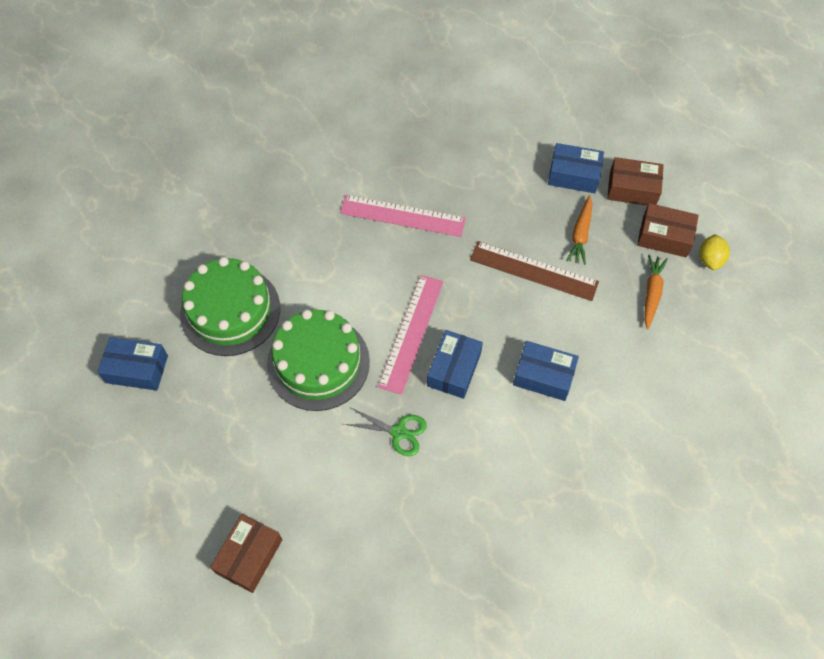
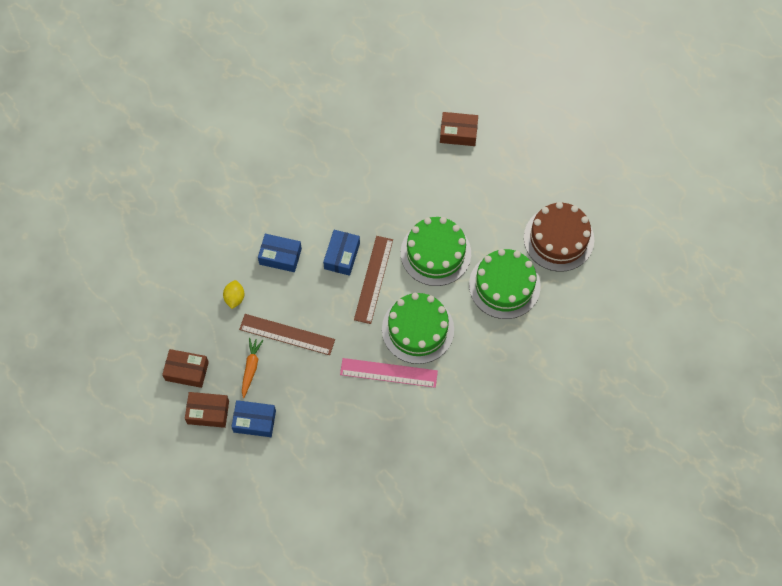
camera: 175 degrees right, 5 degrees up
(137, 369) = (558, 239): blue box -> brown cake
(249, 556) = (458, 133): brown box -> brown box turned 75 degrees clockwise
(358, 264) = (418, 329): none -> green cake
(398, 432) = (376, 211): green scissors -> none
(411, 333) = (373, 279): pink ruler -> brown ruler
(651, 293) = (200, 323): orange carrot -> none
(710, 259) = (154, 355): yellow lemon -> yellow lemon (234, 298)

